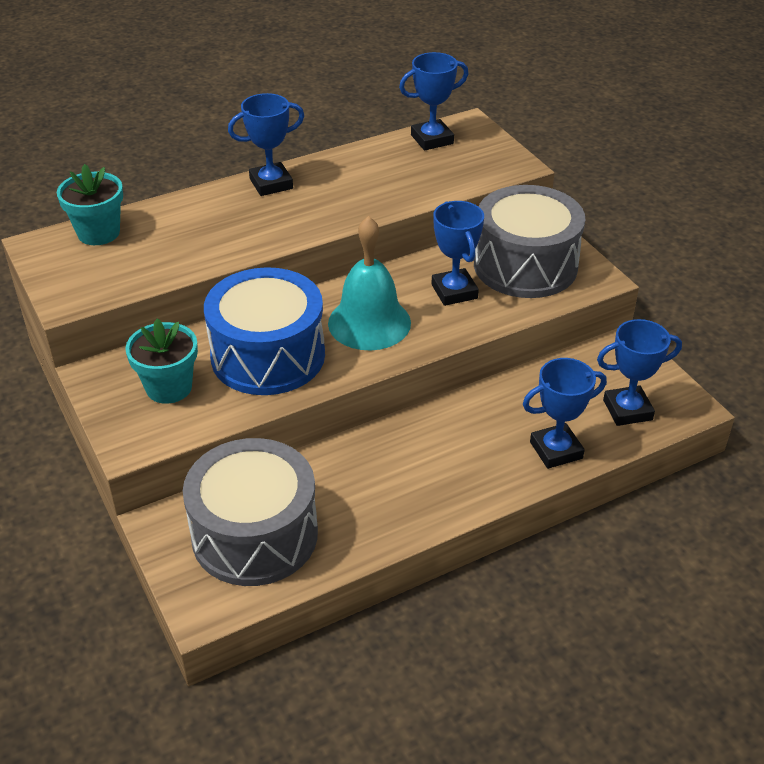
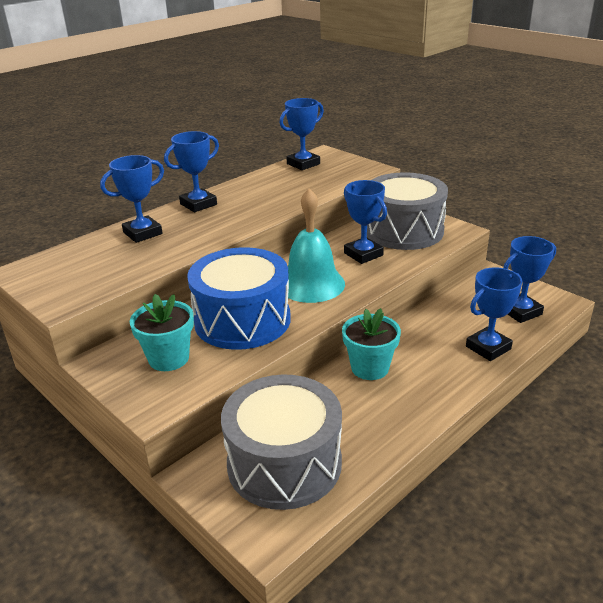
camera: 15 degrees left, 10 degrees down
(98, 233) = (70, 254): turquoise flower pot -> turquoise flower pot (370, 368)
(189, 217) = (142, 233): none -> blue trophy

